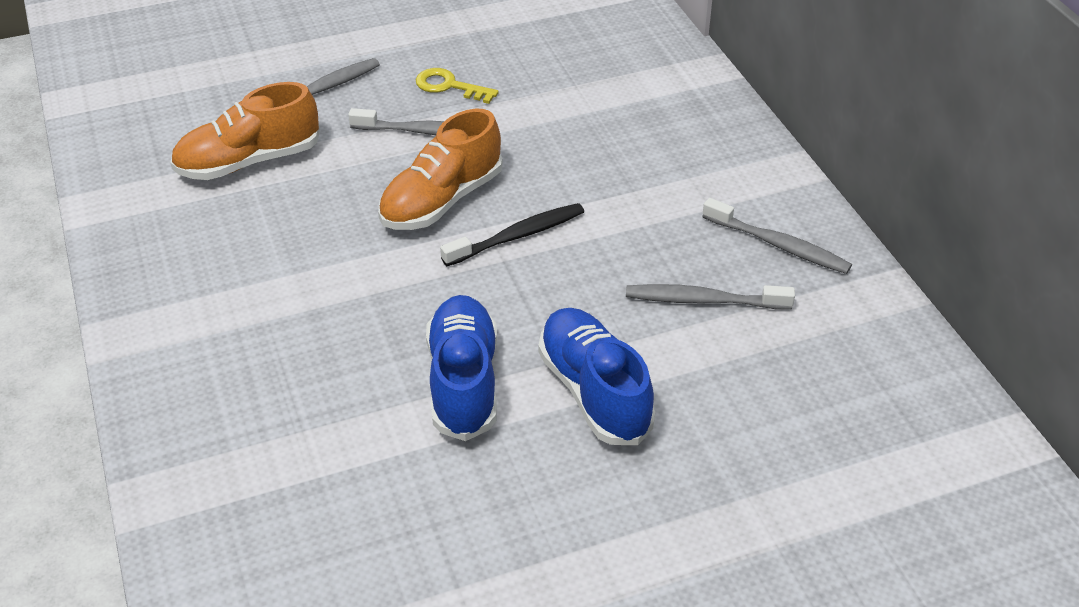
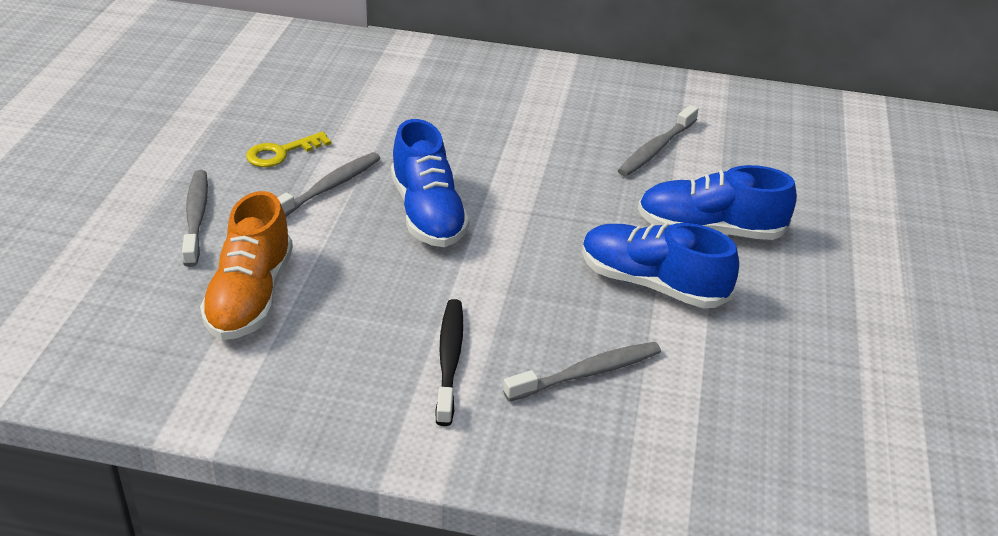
camera: 60 degrees left, 5 degrees down
(442, 200) = (428, 213): orange shoe -> blue shoe
(517, 236) = (510, 195): black toothbrush -> black toothbrush (449, 360)
(778, 245) = (627, 99): grey toothbrush -> grey toothbrush (587, 373)

